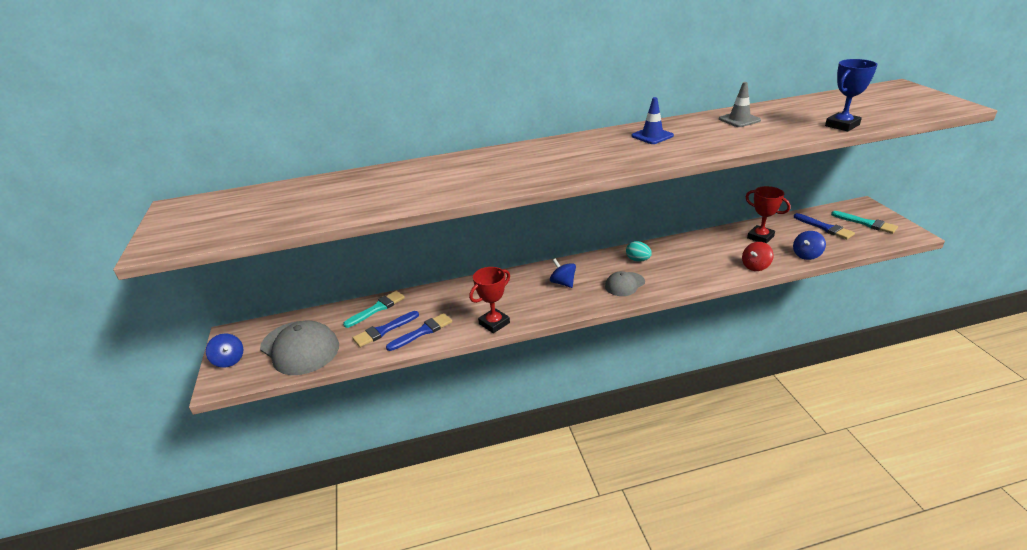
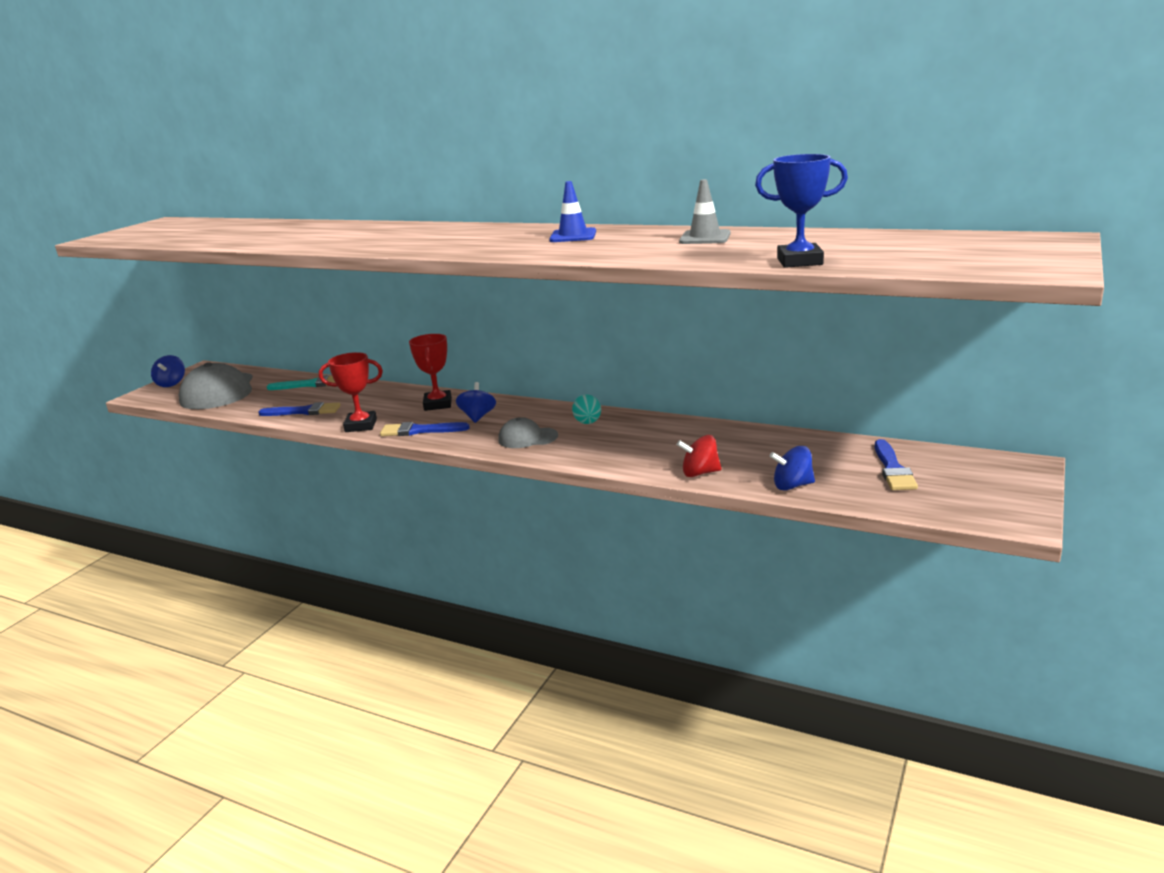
camera: 40 degrees right, 10 degrees down
(383, 330) = (283, 401): blue brush -> blue brush (419, 431)
(760, 237) = (776, 449): red trophy -> red trophy (438, 404)
(866, 223) = (972, 485): turquoise brush -> none

